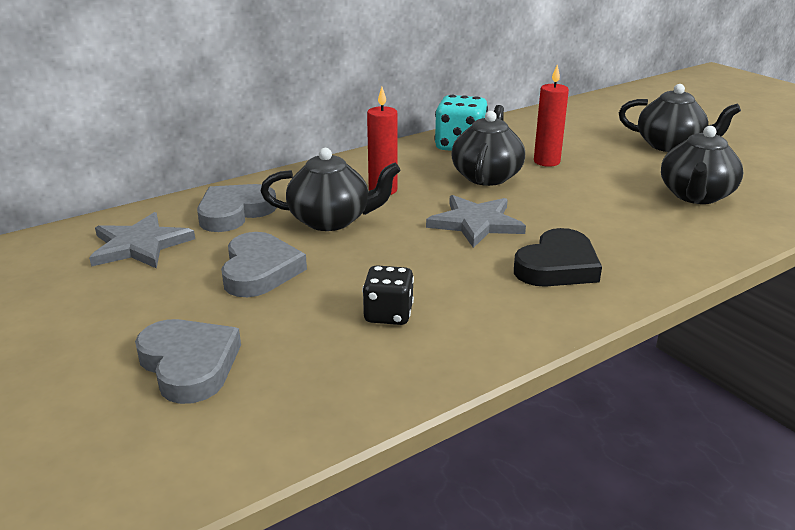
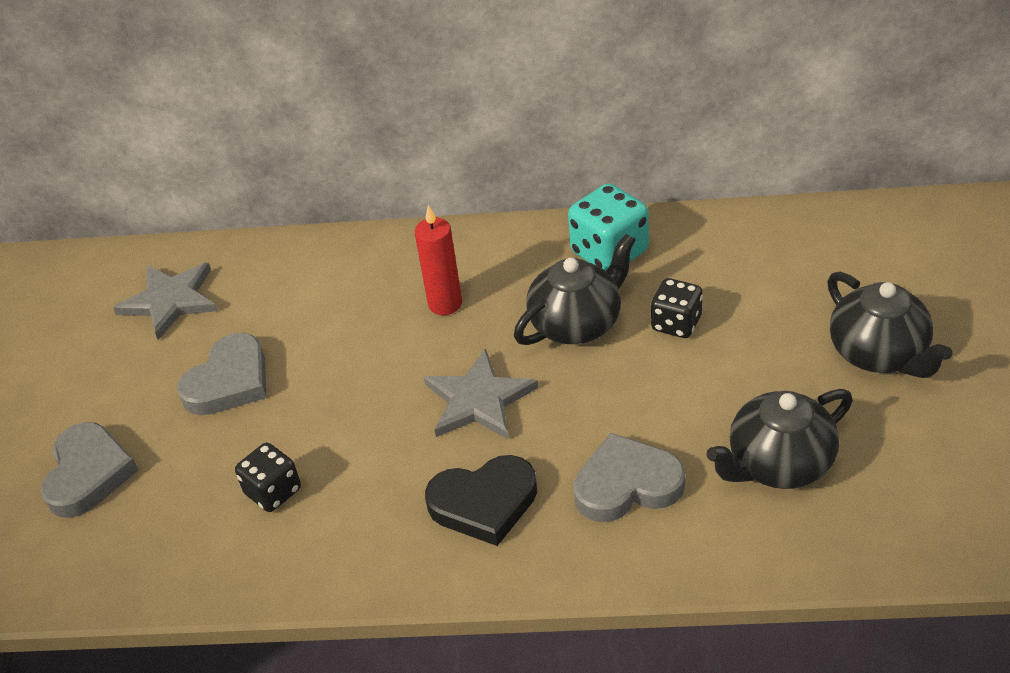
camera: 40 degrees right, 15 degrees up
(234, 212) = (281, 283): grey heart -> grey heart (627, 485)
(331, 220) = (351, 334): black teapot -> none
(546, 162) = (676, 324): red candle -> black dice

